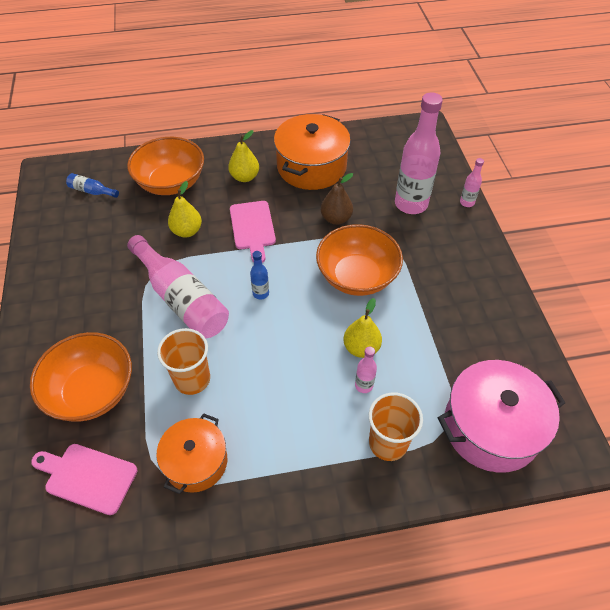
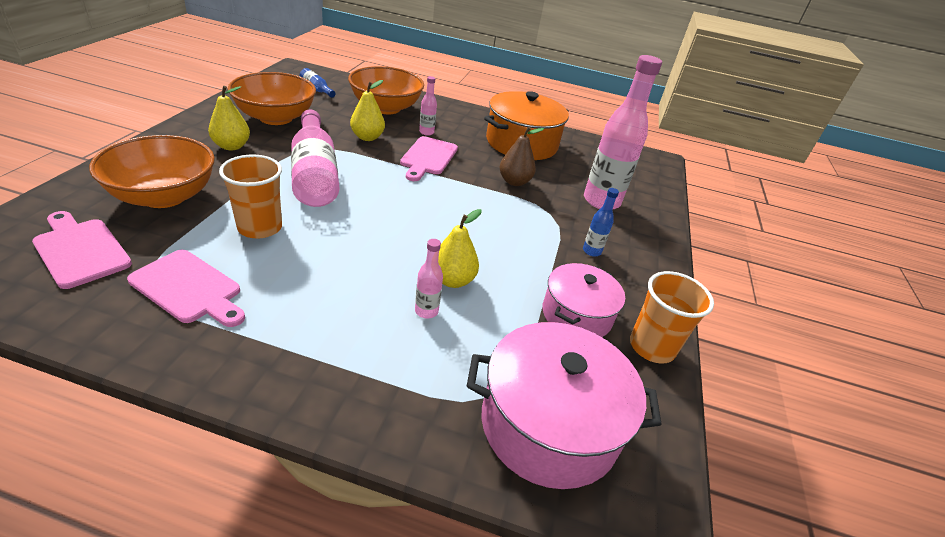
camera: 20 degrees right, 15 degrees down
(196, 462) = (189, 288): orange pot -> pink cutting board
(244, 177) = (453, 127): yellow pear -> yellow pear (232, 146)
(261, 293) = (390, 199): blue bottle -> blue bottle (591, 251)
(357, 276) = (498, 227): orange bowl -> orange bowl (276, 118)
(388, 443) = (406, 375): orange cup -> orange cup (652, 347)
(457, 331) = (576, 315): none -> pink pot
(467, 202) = (665, 223): pink bottle -> pink bottle (426, 132)

